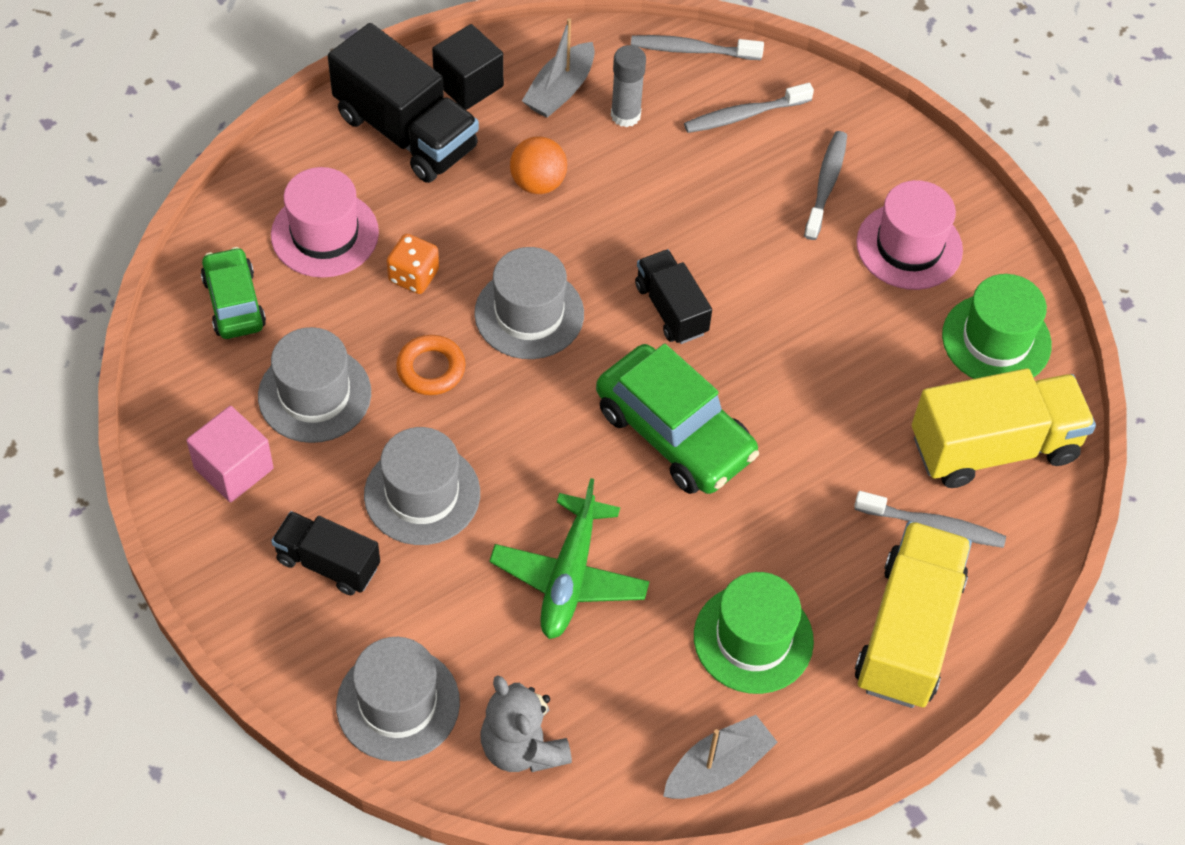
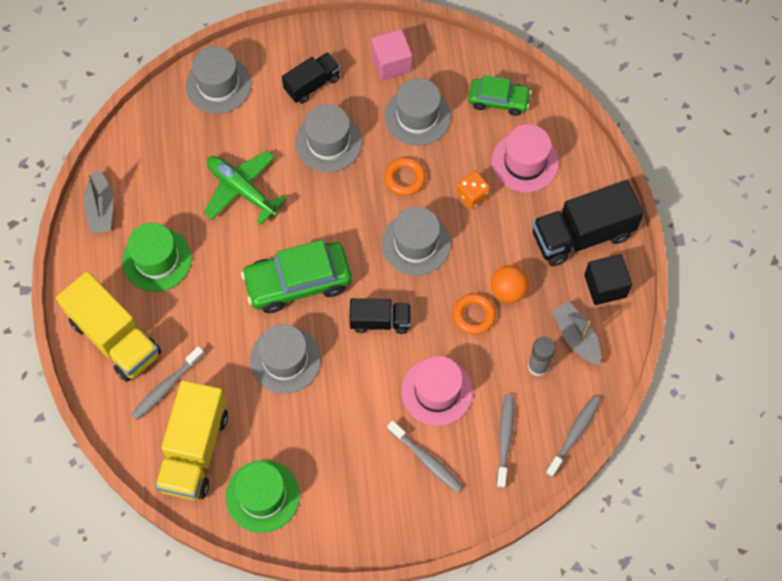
camera: 120 degrees right, 10 degrees up
(523, 747) = (164, 128): grey teddy bear -> none
(597, 207) = (474, 315): none -> orange ring
(798, 397) = (285, 360): none -> grey hat
(909, 246) = (355, 484): pink hat -> pink hat (437, 391)

